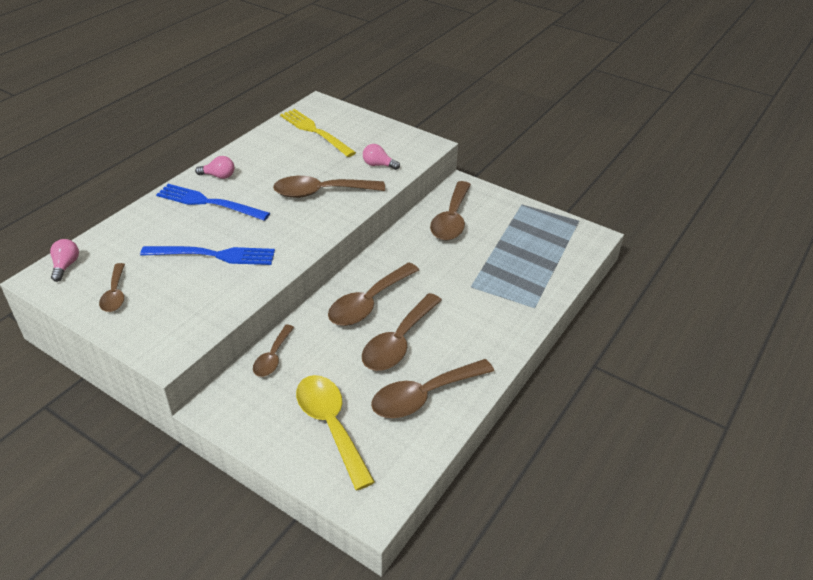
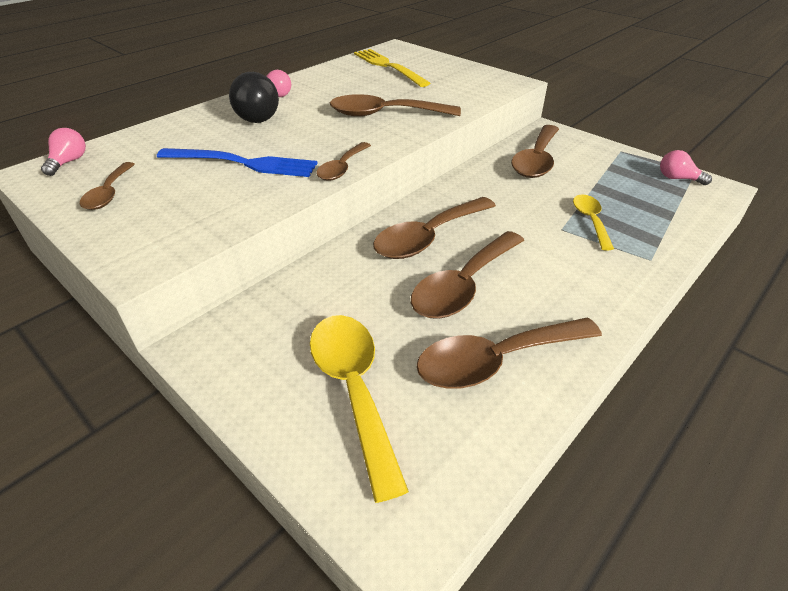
camera: 10 degrees right, 0 degrees up
(208, 202) = (255, 116): blue fork -> black light bulb
(272, 357) = (293, 289): brown spoon -> brown spoon (342, 168)
(378, 165) = (454, 95): pink light bulb -> pink light bulb (677, 178)
(492, 276) = (590, 220): none -> yellow spoon

